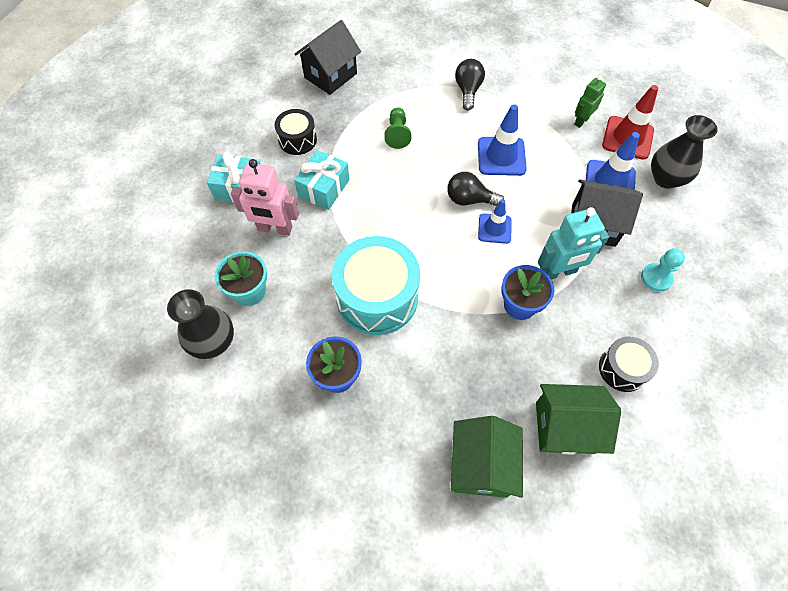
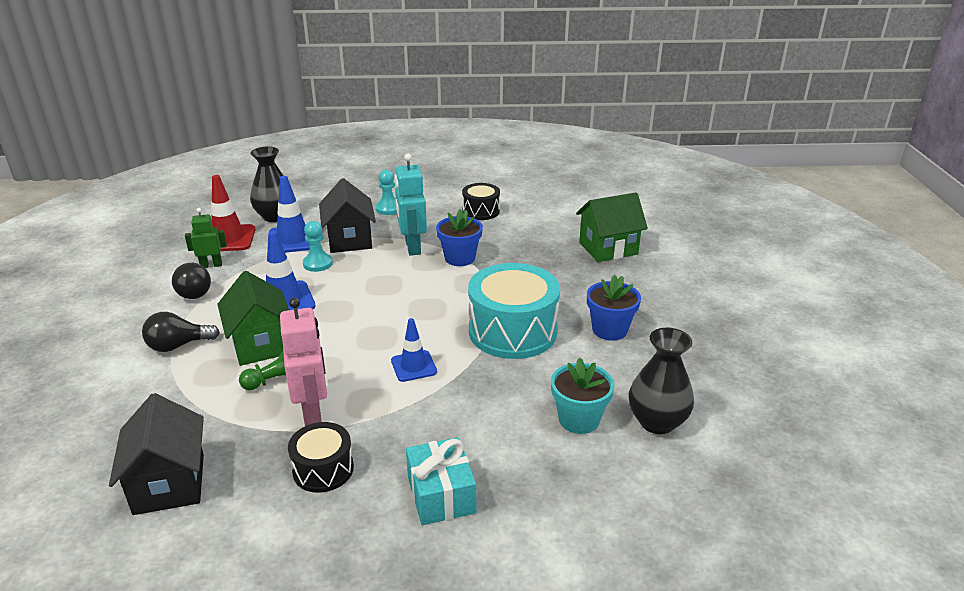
camera: 115 degrees left, 30 degrees down
(275, 229) = (483, 433): pink robot -> pink robot (312, 411)
(324, 188) = (397, 413): turquoise gift -> none
(330, 75) = (169, 484): black house -> black house turned 60 degrees clockwise
(469, 199) = (355, 307): black light bulb -> black light bulb (195, 291)
(494, 228) = (384, 286): blue traffic cone -> blue traffic cone (413, 366)
(555, 191) = (317, 264): none -> turquoise pawn
(558, 272) = (412, 247): turquoise robot -> turquoise robot turned 150 degrees counterclockwise
(564, 427) = (547, 224): green house -> green house (261, 344)
(581, 121) = (211, 265): green robot -> green robot turned 150 degrees clockwise

